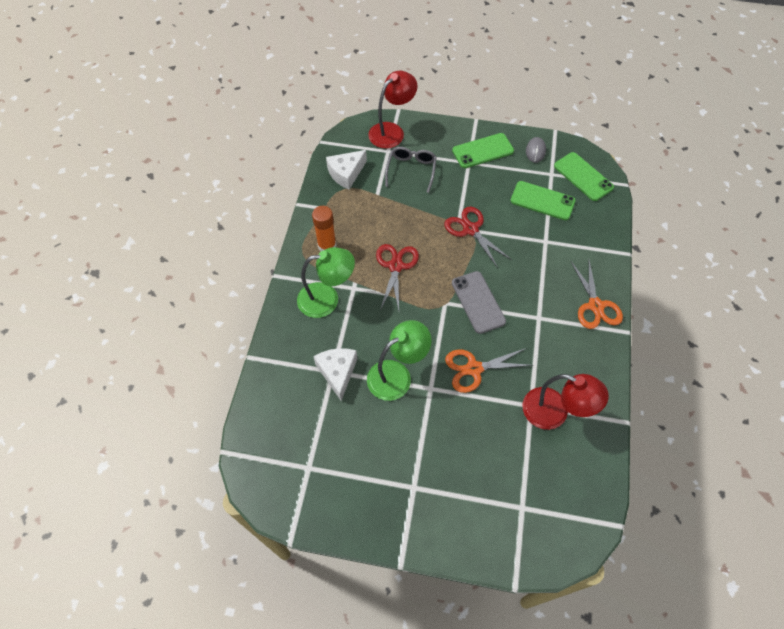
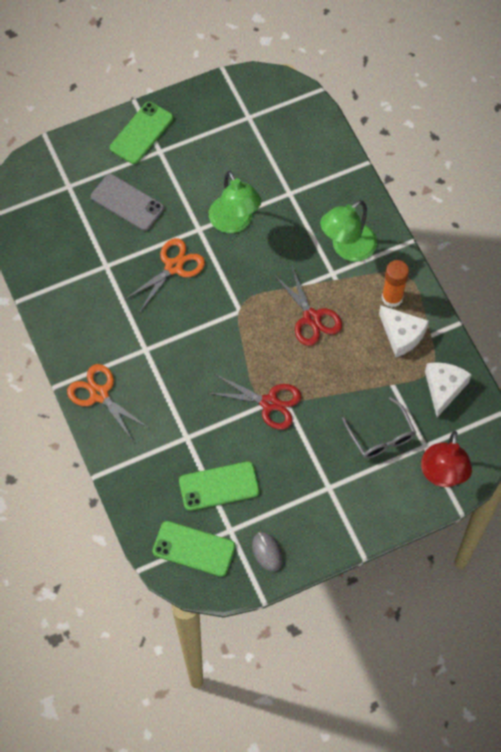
camera: 145 degrees right, 5 degrees up
(337, 372) = (285, 195): white cheese -> white cheese (402, 335)
(397, 375) = (234, 222): green lamp -> green lamp turned 45 degrees counterclockwise
(478, 302) = (210, 330): grey phone -> grey phone (127, 202)
(483, 151) = (325, 513): green phone -> green phone (141, 133)
(554, 413) = (83, 271): red lamp -> none

